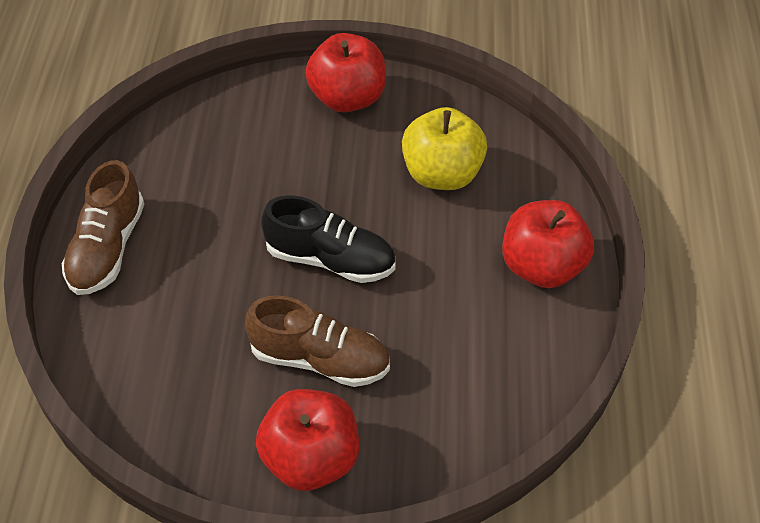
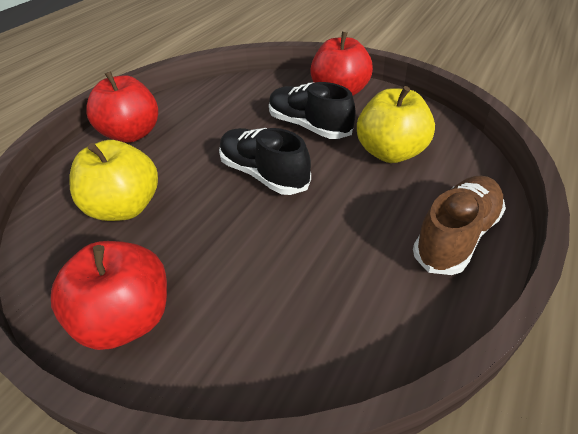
camera: 150 degrees left, 10 degrees down
(195, 343) = (391, 153): none -> yellow apple
(320, 359) = (309, 126): brown shoe -> black shoe

